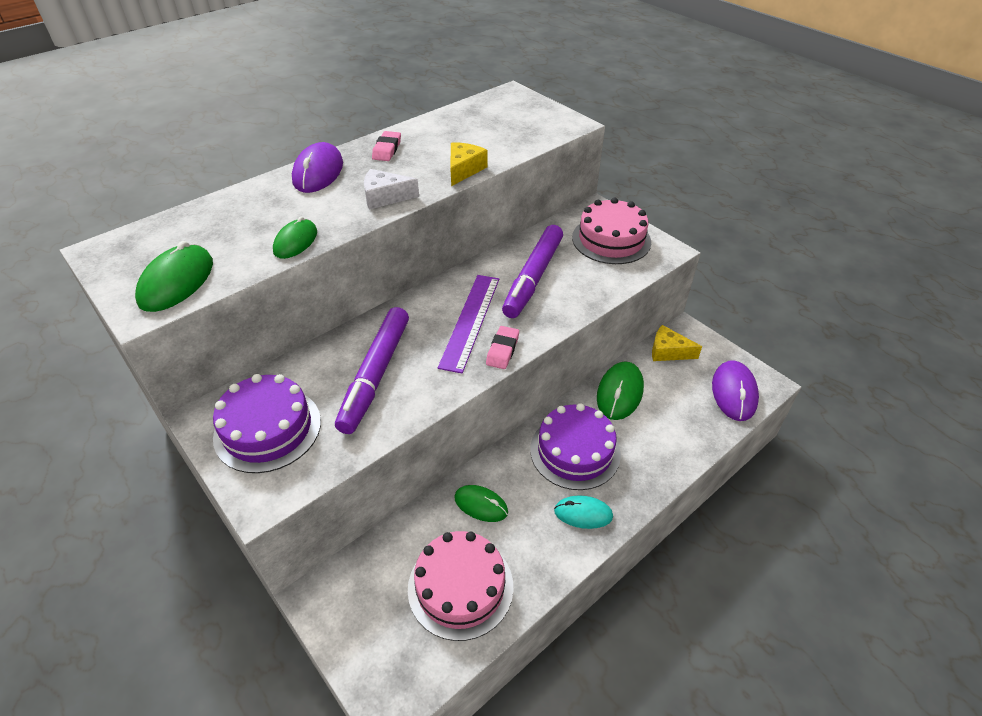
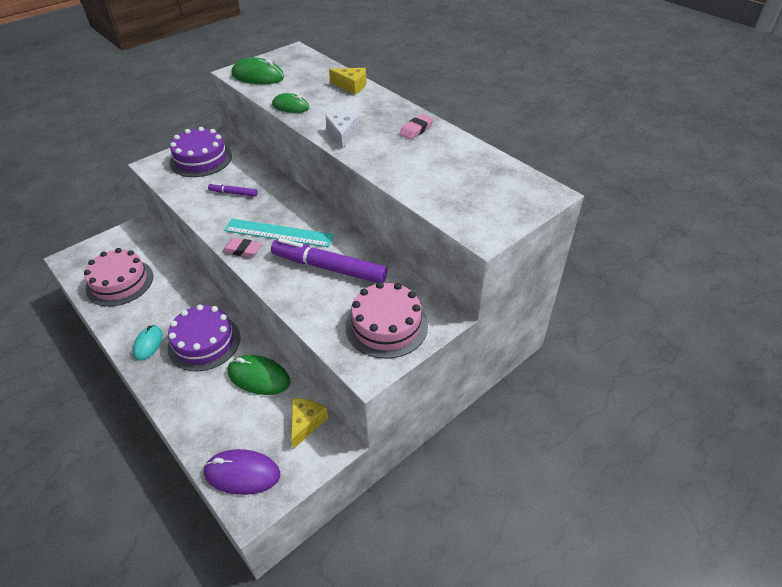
camera: 90 degrees right, 0 degrees up
(318, 172) = (380, 104): purple mouse -> none
(375, 375) = (233, 193): purple marker -> purple marker, size x0.48
(387, 150) = (416, 129): pink eraser -> pink eraser turned 60 degrees counterclockwise
(464, 170) = (384, 168): yellow cheese -> yellow cheese (351, 86)
(470, 321) = (279, 233): purple ruler -> turquoise ruler
(481, 505) = (174, 290): green mouse -> none

